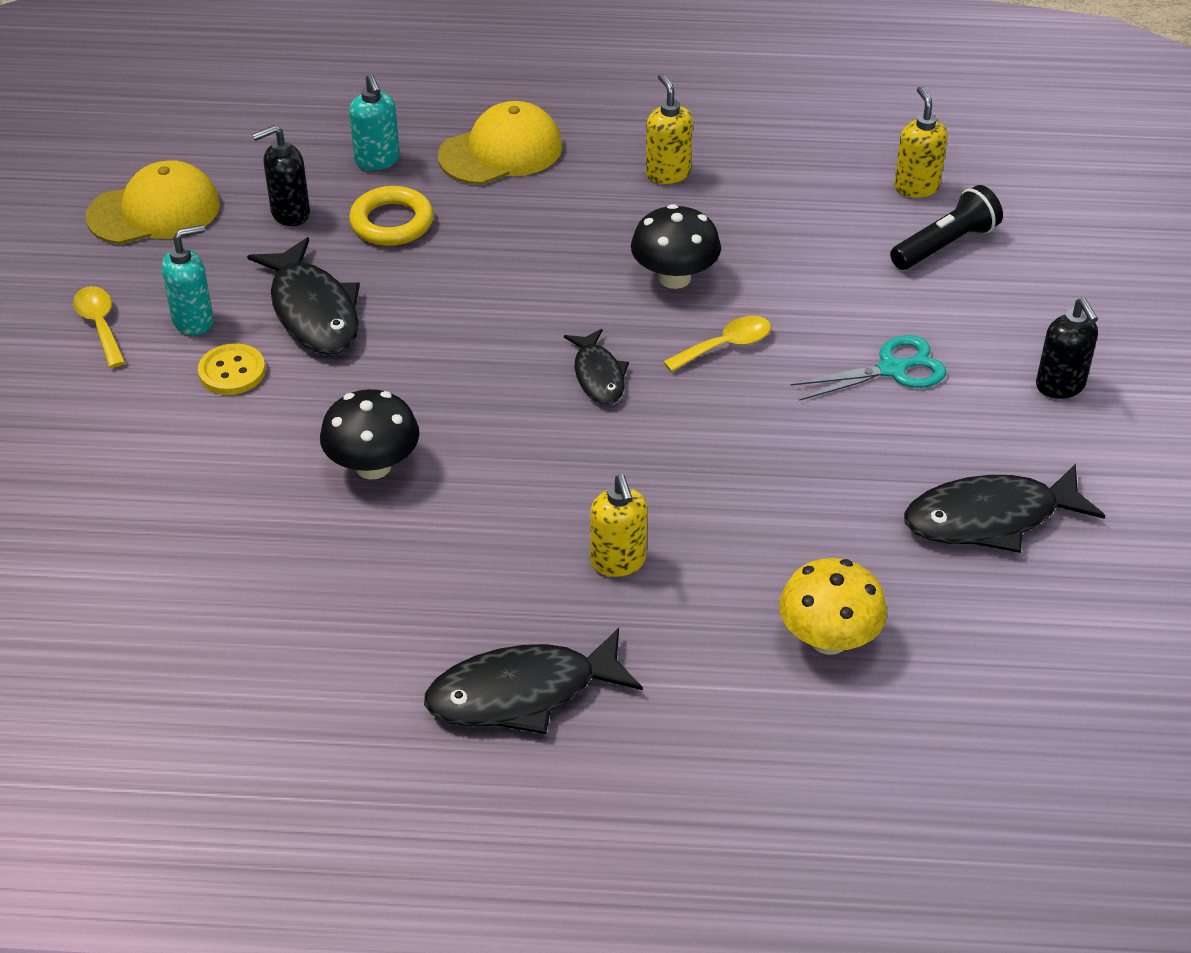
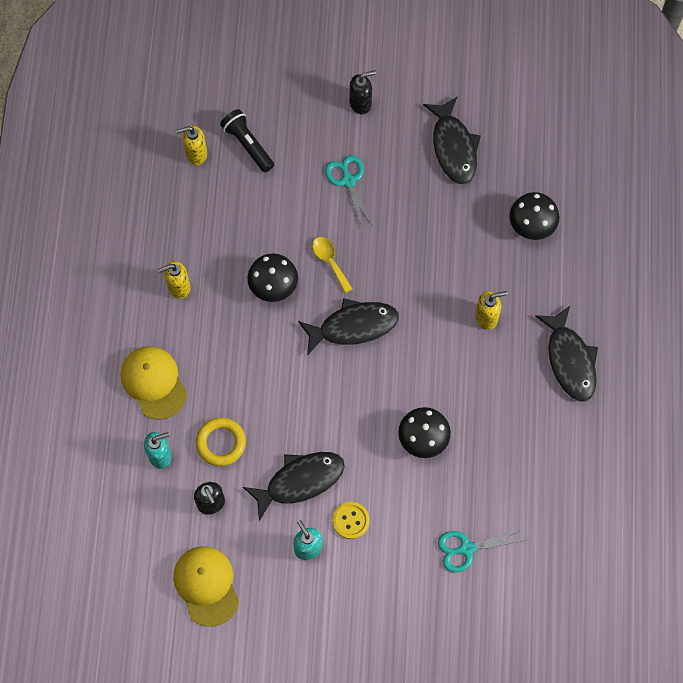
camera: 90 degrees left, 25 degrees up
(100, 325) = (311, 601): yellow spoon -> none
(150, 523) = (466, 549): none -> turquoise scissors
(598, 375) = (353, 326): black fish -> black fish, size x1.69
(828, 639) = (531, 225): yellow mushroom -> black mushroom

